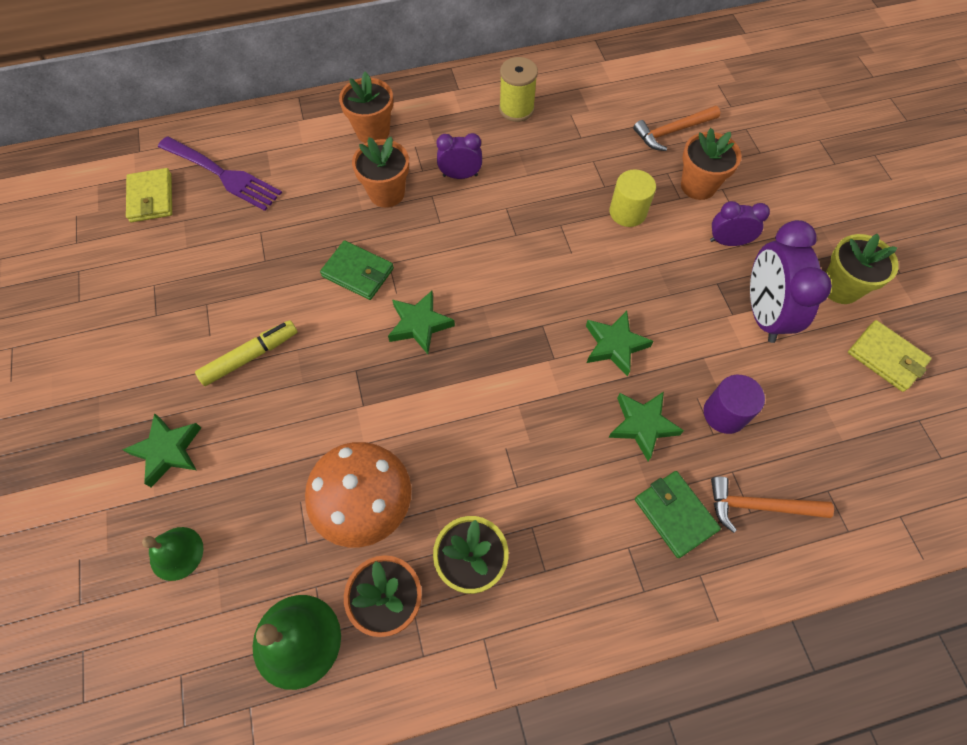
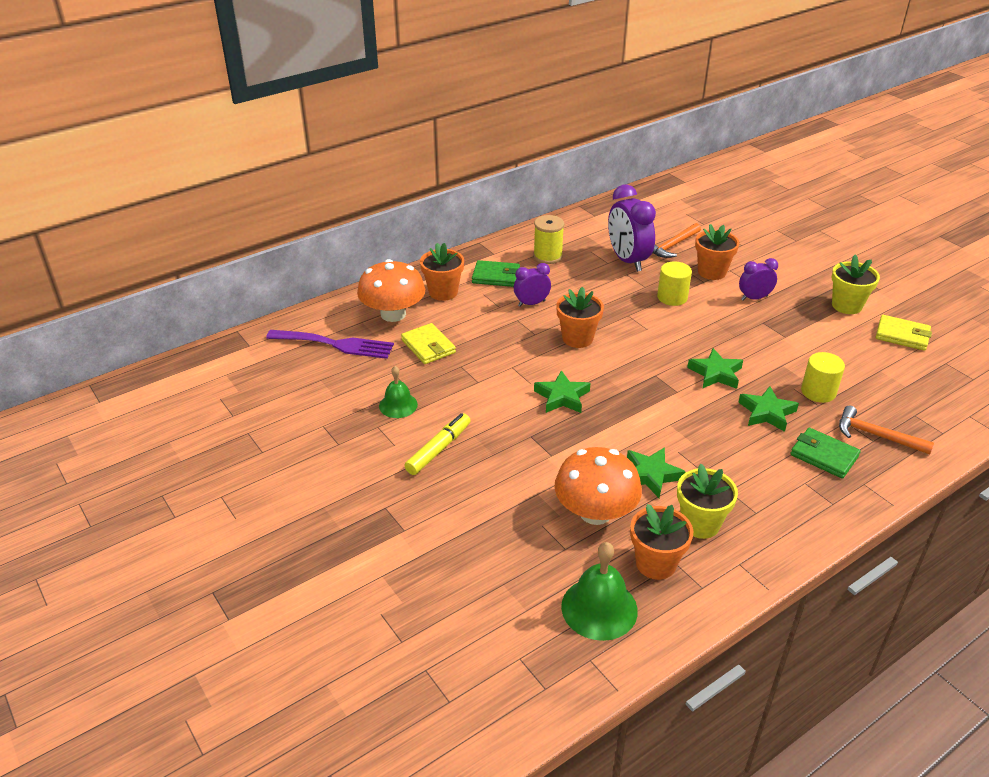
camera: 20 degrees left, 25 degrees down
(151, 198) = (281, 372): yellow wallet -> yellow wallet (428, 346)
(168, 451) = (410, 524): green star -> green star (651, 475)
(176, 553) = (463, 585): green bell -> green bell (398, 405)
(303, 149) = (393, 314): none -> orange mushroom
(358, 272) = (491, 378): green wallet -> green wallet (496, 276)
(386, 193) = (480, 326): orange flower pot -> orange flower pot (577, 338)
(724, 413) = (818, 392): purple cylinder -> yellow cylinder
(759, 506) = (876, 435): orange hammer -> orange hammer turned 45 degrees clockwise
(763, 313) = (805, 331): purple clock -> purple clock (627, 260)

